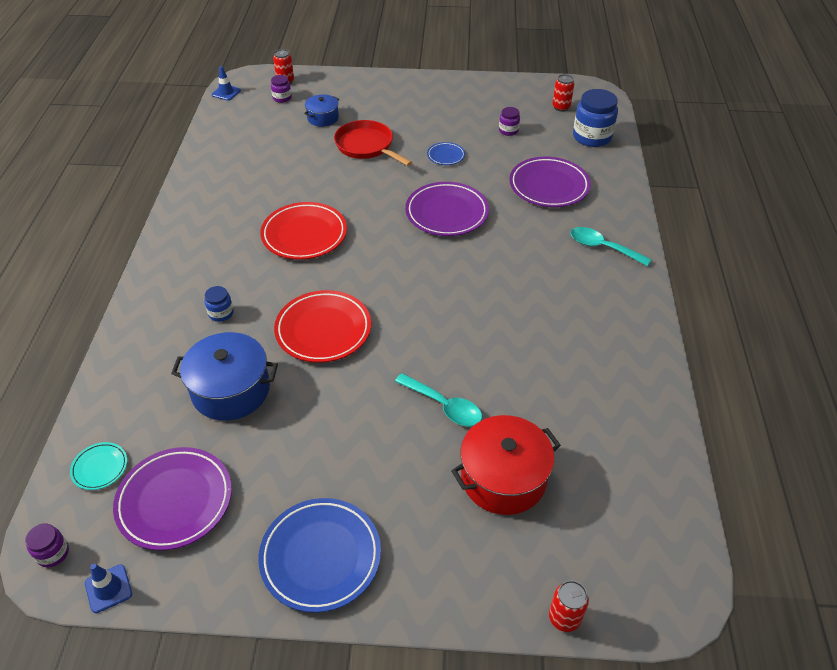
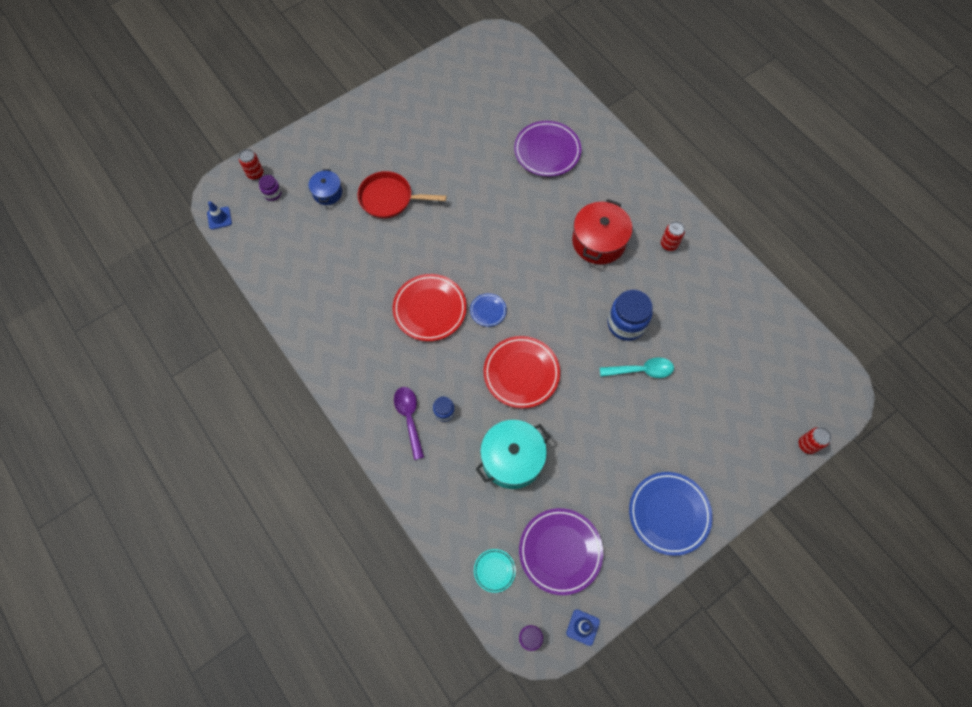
camera: 40 degrees left, 20 degrees up
(188, 298) = (409, 418): none -> purple spoon
(231, 390) = (512, 459): blue pot -> turquoise pot
(446, 156) = (454, 170): blue plate -> blue plate (488, 311)
(446, 213) = (504, 222): purple plate -> none
(503, 478) = (712, 391): red pot -> red pot (598, 241)
(508, 131) = (474, 116): purple jar -> none
(561, 107) = (489, 68): red can -> red can (668, 244)
(592, 137) = (535, 85): blue jar -> blue jar (626, 324)
(602, 247) = (624, 183): turquoise spoon -> none

